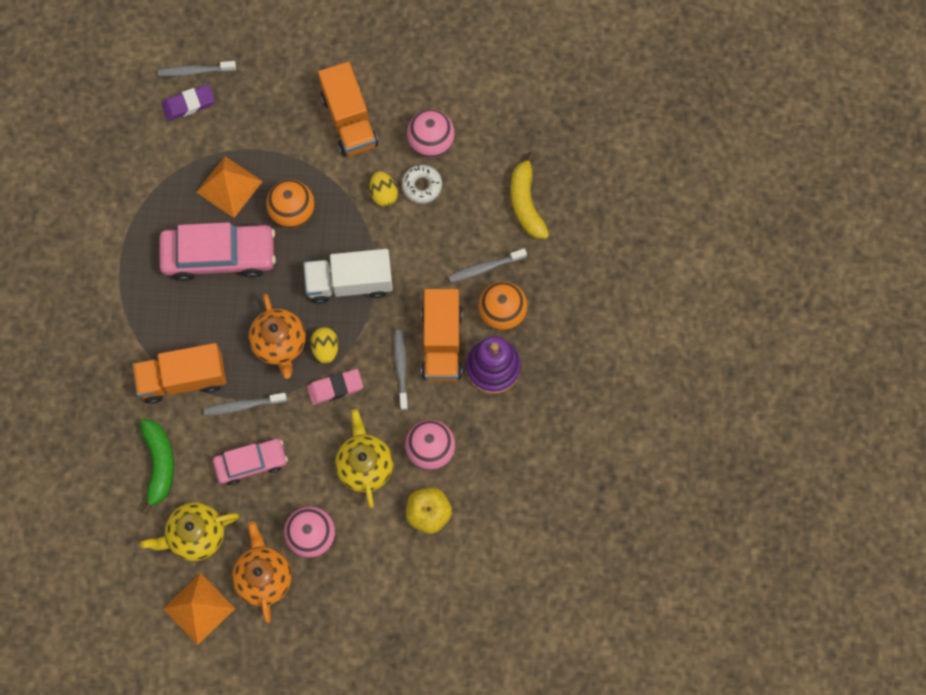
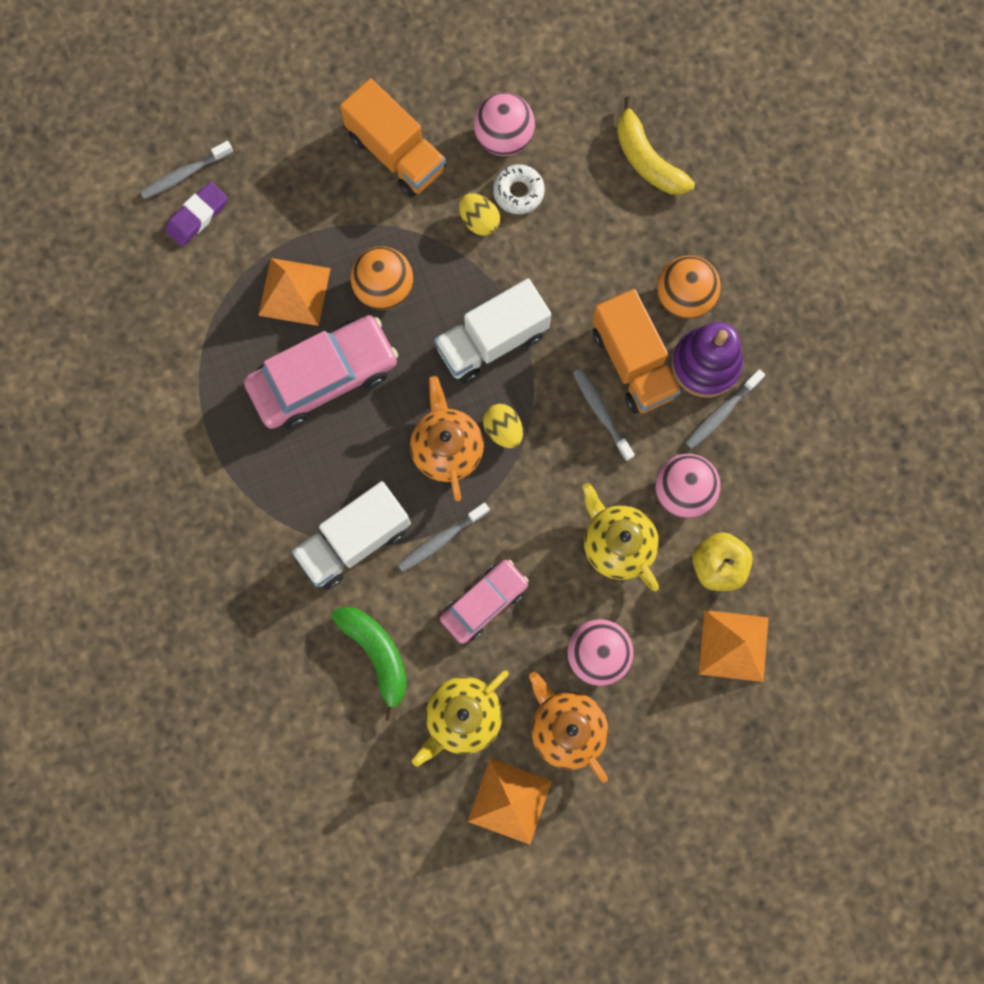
camera: 25 degrees left, 5 degrees up
(183, 379) = (354, 541): orange truck -> white truck
(279, 344) = (447, 448): orange teapot -> orange teapot turned 150 degrees counterclockwise
(335, 388) = (537, 470): pink eraser -> none
(411, 575) = (733, 645): none -> orange pyramid
(485, 268) = (638, 254): grey toothbrush -> grey toothbrush (721, 413)

